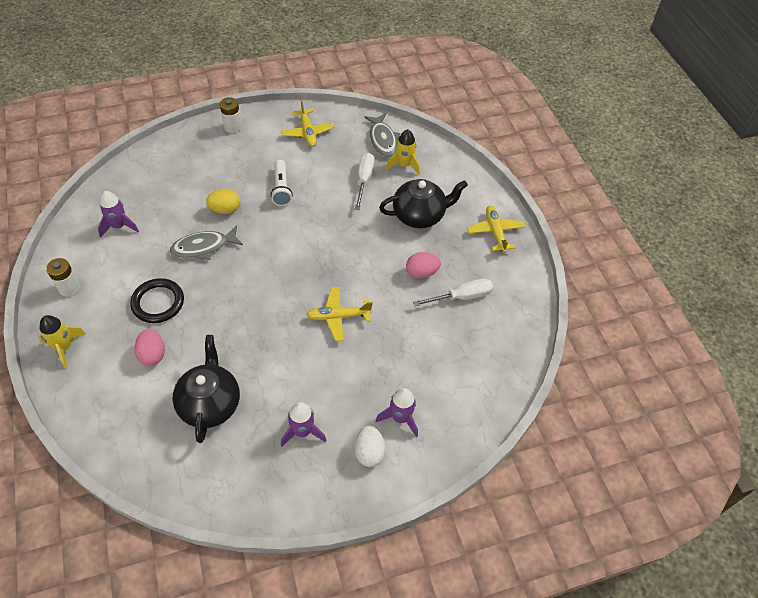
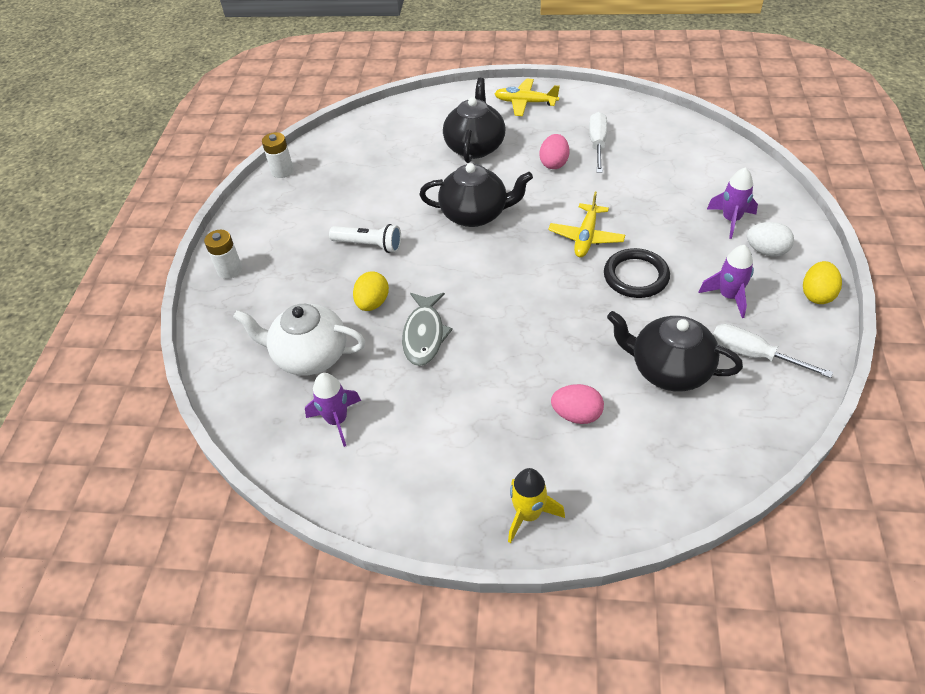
camera: 60 degrees left, 5 degrees down
(69, 288) = (422, 496): white battery -> white battery (282, 171)
(158, 302) = (495, 396): black ring -> black ring (636, 276)
(169, 194) = (310, 356): none -> white teapot
(308, 132) = (290, 204): yellow plane -> none
(327, 500) = (817, 294): none -> yellow egg
(338, 239) = (475, 214): none -> black teapot
(364, 180) = (398, 175): white screwdriver -> white screwdriver (753, 355)
(383, 140) = (346, 147): grey fish -> none
(404, 165) = (395, 141): yellow rocket -> none

